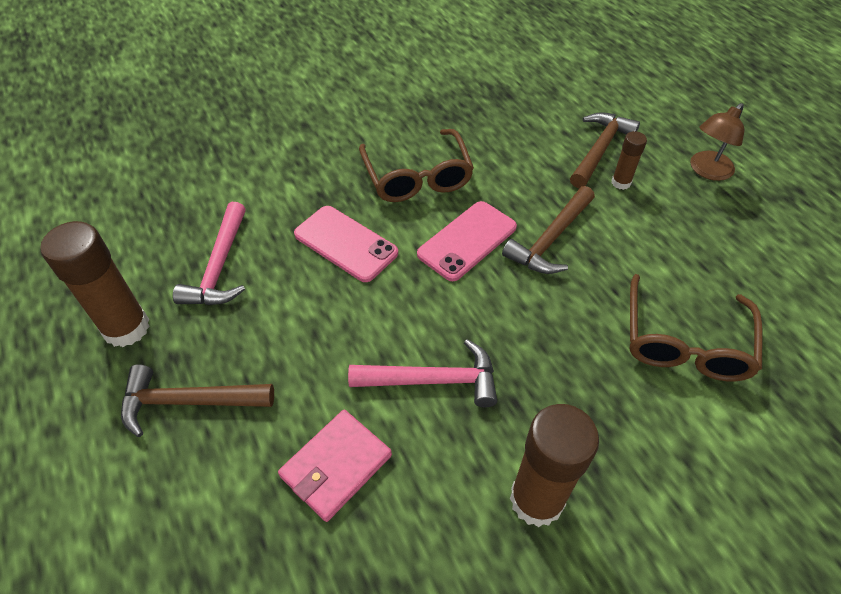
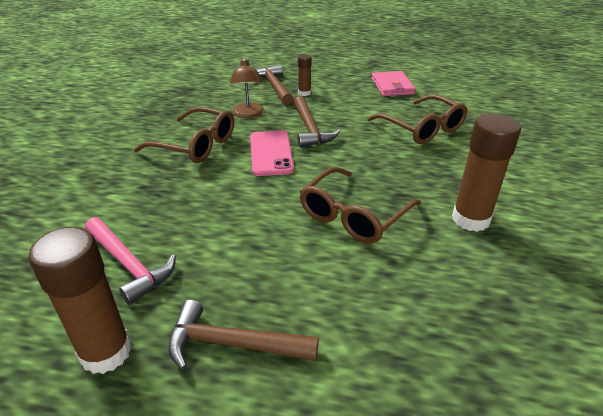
camera: 50 degrees left, 15 degrees down
(188, 402) = (232, 344): brown hammer -> brown hammer turned 60 degrees clockwise
(336, 466) = (373, 288): pink wallet -> pink wallet (392, 86)
(346, 243) = (202, 197): pink phone -> none
(433, 380) = (354, 215): pink hammer -> brown glasses
(707, 171) = (331, 72): brown lamp -> brown lamp (248, 114)

